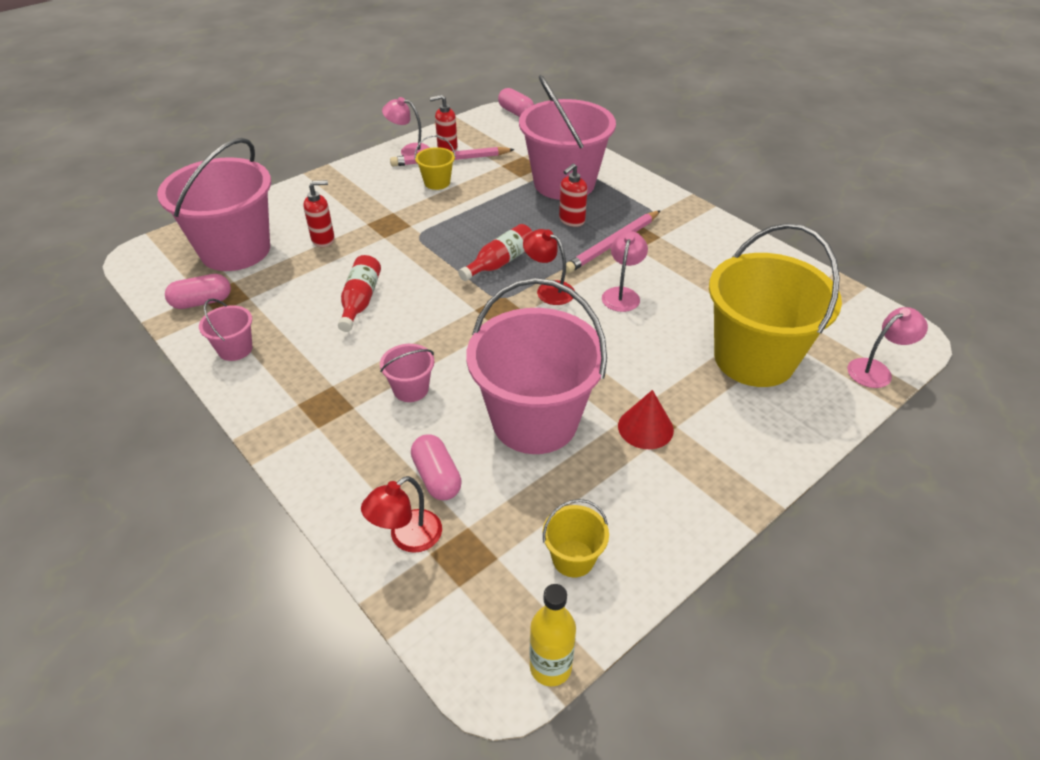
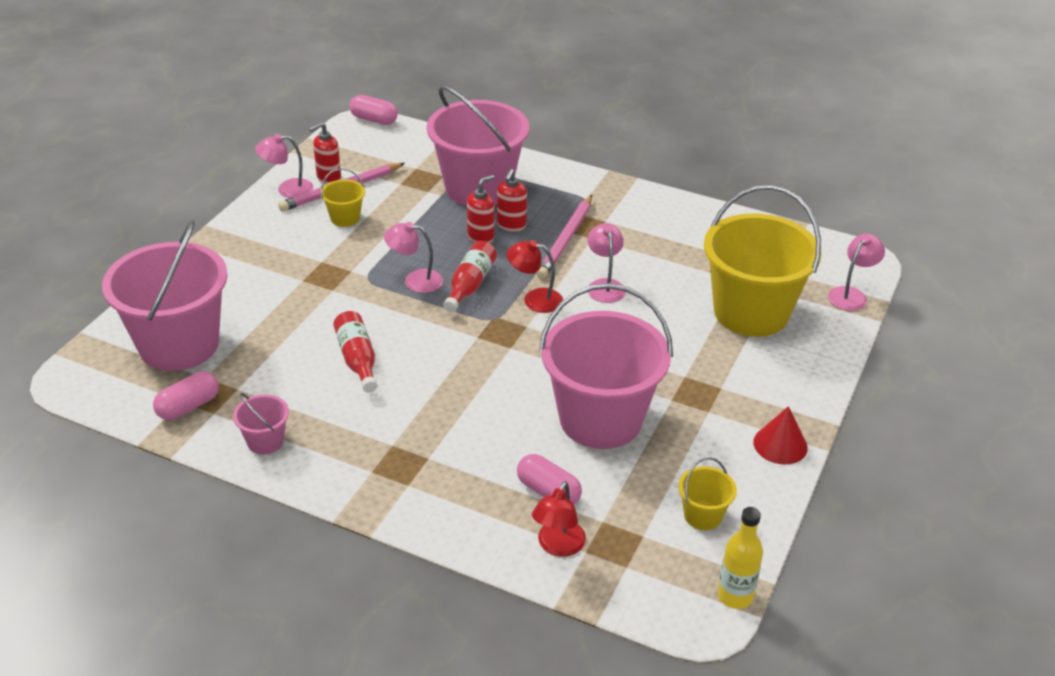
camera: 25 degrees left, 5 degrees down
(323, 240) = (269, 309): red soap dispenser -> red soap dispenser (481, 237)
(411, 389) = (470, 426): pink bucket -> none
(456, 246) = (415, 280): none -> pink lamp
(645, 428) = (697, 396): red cone -> red cone (780, 445)

